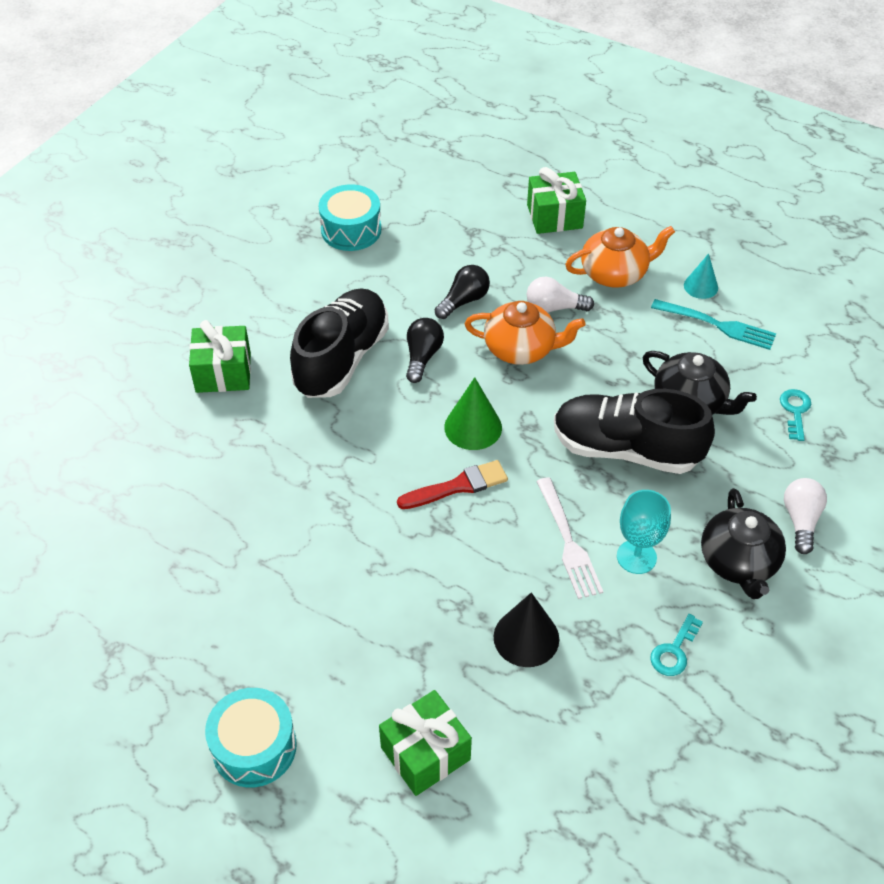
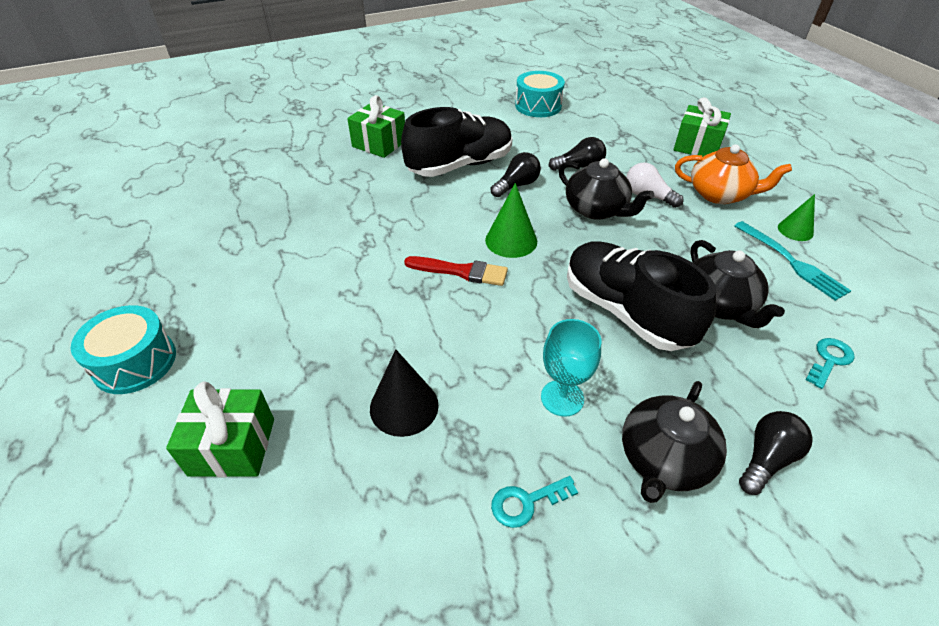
camera: 35 degrees right, 5 degrees down
(521, 348) = (596, 209): orange teapot -> black teapot
(568, 542) = (511, 353): white fork -> none
(700, 286) = (795, 230): turquoise cone -> green cone
(800, 520) = (766, 459): white light bulb -> black light bulb

